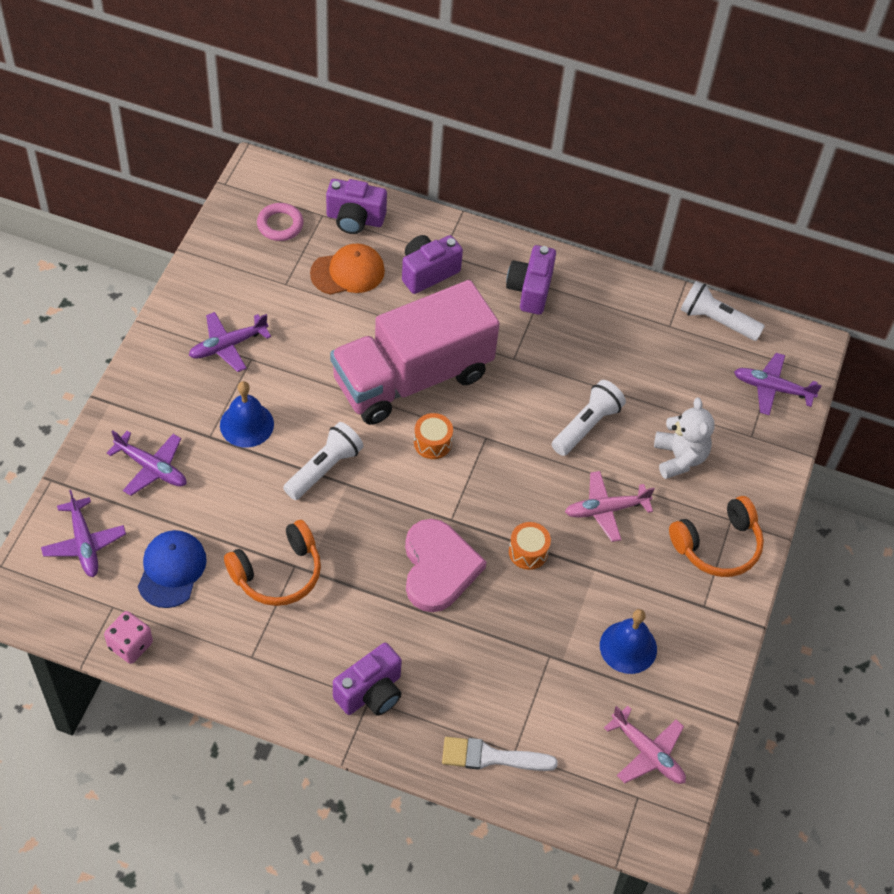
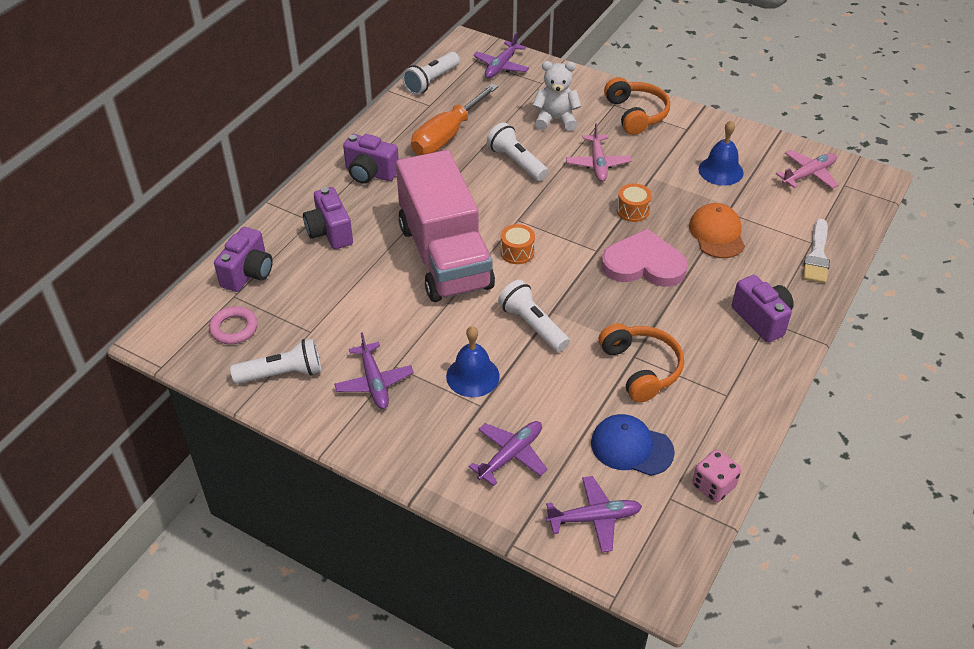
camera: 75 degrees left, 10 degrees down
(229, 273) = (282, 373): none -> white flashlight
(348, 272) = (311, 285): orange cap -> orange cap (717, 234)
(617, 351) = (447, 135): none -> orange screwdriver

